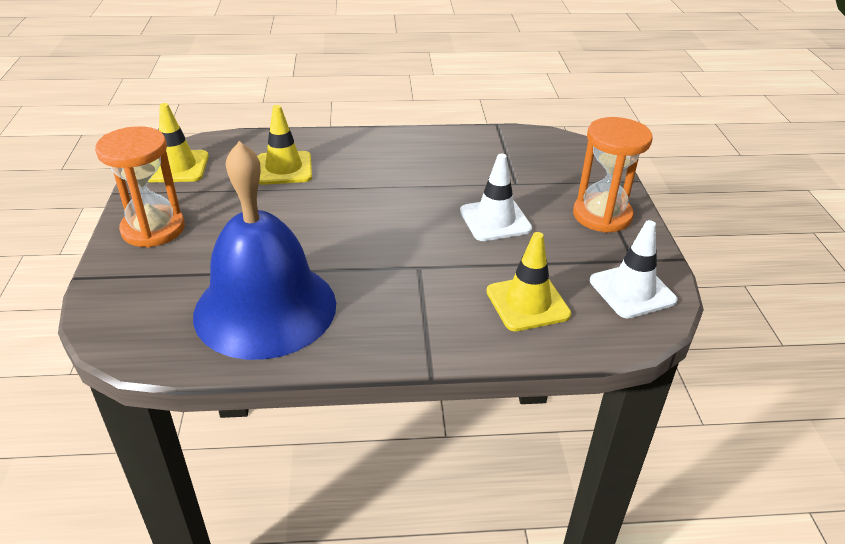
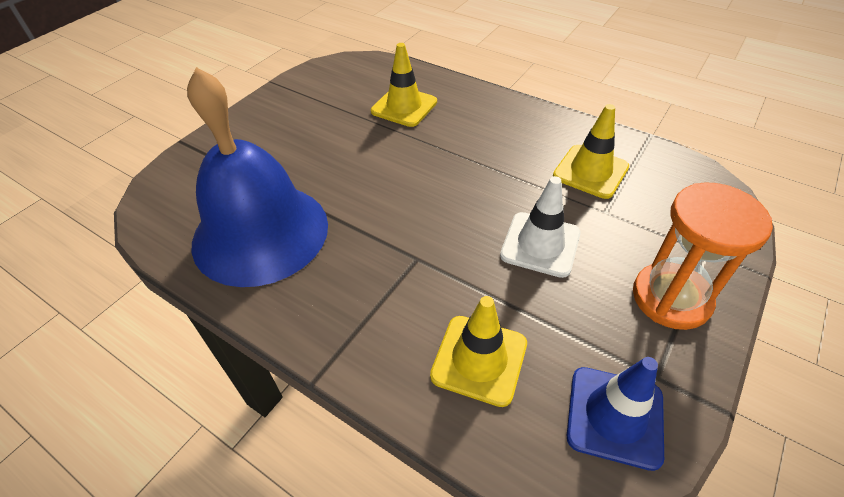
camera: 40 degrees right, 10 degrees up
(153, 229) = (261, 122): orange hourglass -> none
(177, 167) = (330, 75): yellow traffic cone -> yellow traffic cone (590, 171)
(632, 290) = (615, 416): white traffic cone -> blue traffic cone

